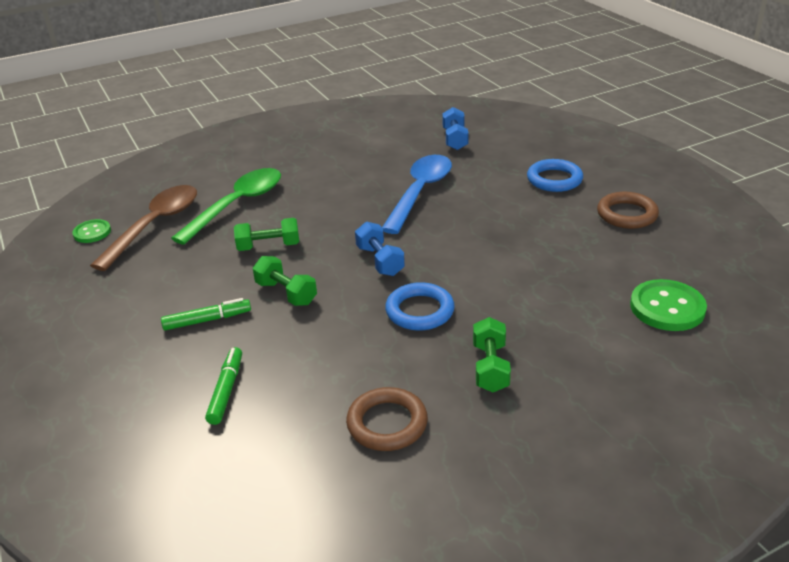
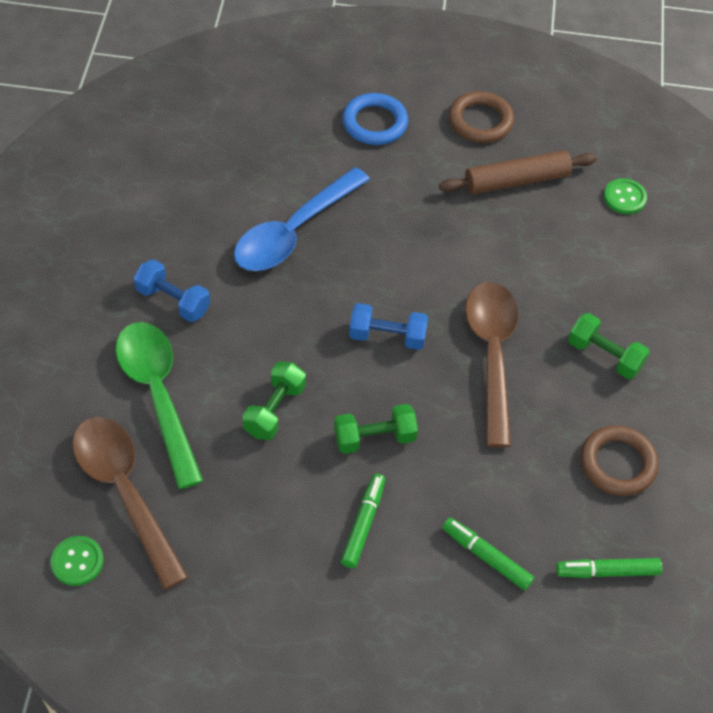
camera: 60 degrees left, 20 degrees up
(268, 466) = (607, 571): none -> green marker
(420, 192) = (293, 232): blue spoon -> blue spoon turned 105 degrees counterclockwise
(420, 311) = (491, 355): blue ring -> brown spoon
(455, 139) = (214, 137): blue dumbbell -> blue dumbbell (173, 301)
(598, 252) = (516, 180): none -> brown rolling pin
(667, 307) = (624, 197): green button -> green button, size x0.60

